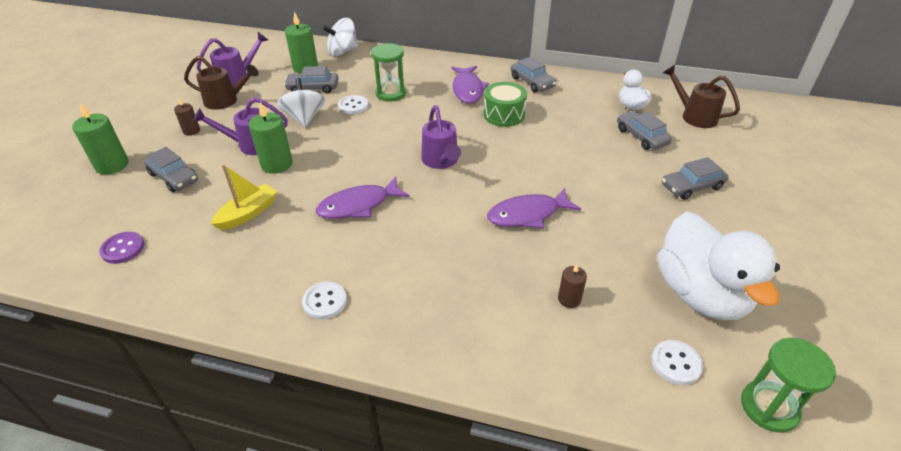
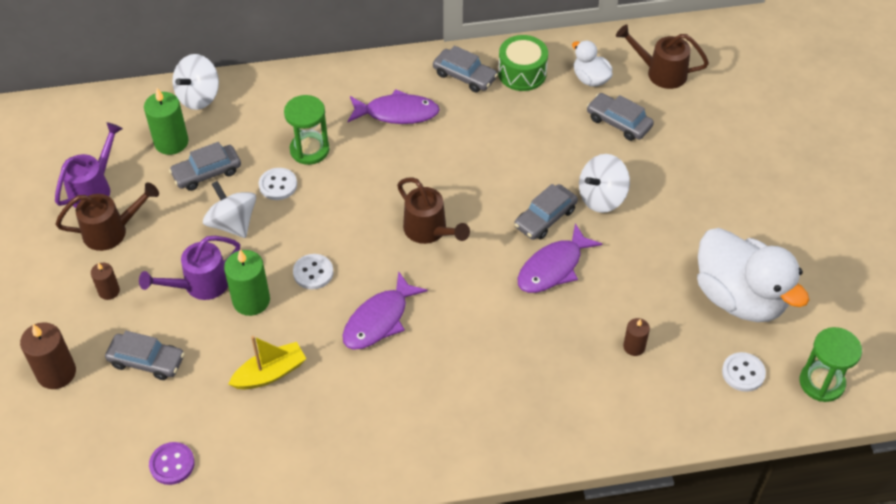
camera: 25 degrees left, 10 degrees up
(112, 165) = (56, 373): green candle -> brown candle
(248, 213) = (270, 373): yellow boat -> yellow boat turned 45 degrees clockwise
(325, 301) = (420, 436): white button -> white button (313, 273)
(441, 161) = (429, 231): purple watering can -> brown watering can
(467, 89) = (397, 113): purple fish -> purple fish turned 60 degrees counterclockwise
(504, 115) = (460, 139): green drum -> green drum (522, 73)
(599, 179) = (601, 197): none -> white spinning top
(692, 186) = (691, 174): grey car -> grey car (545, 218)

